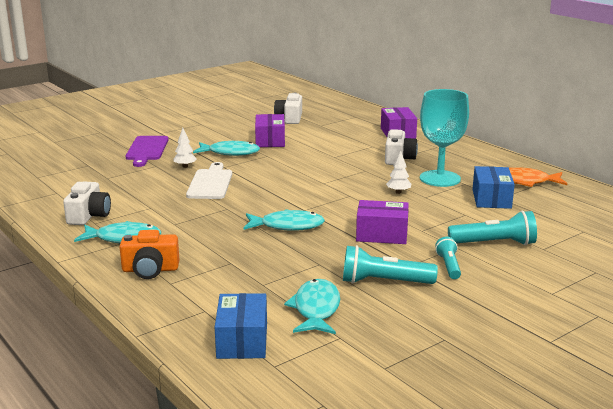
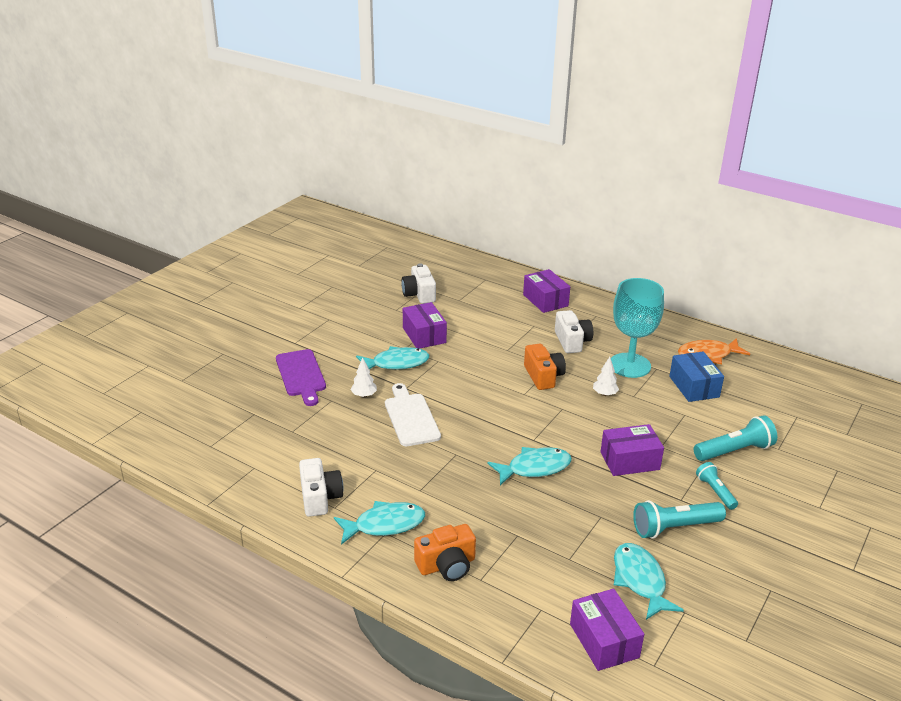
camera: 20 degrees left, 10 degrees up
(242, 340) = (604, 640): blue box -> purple box
(351, 175) = (543, 376): none -> orange camera

